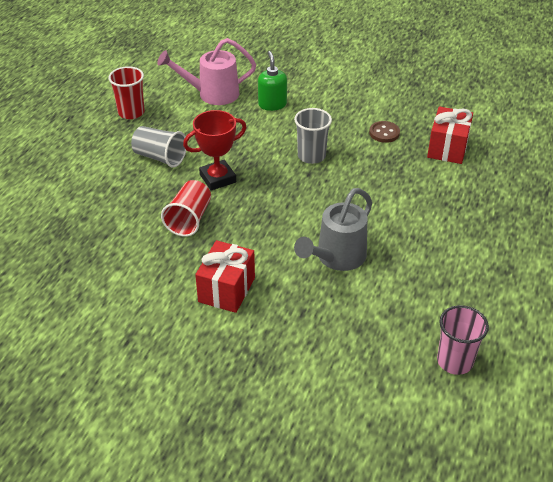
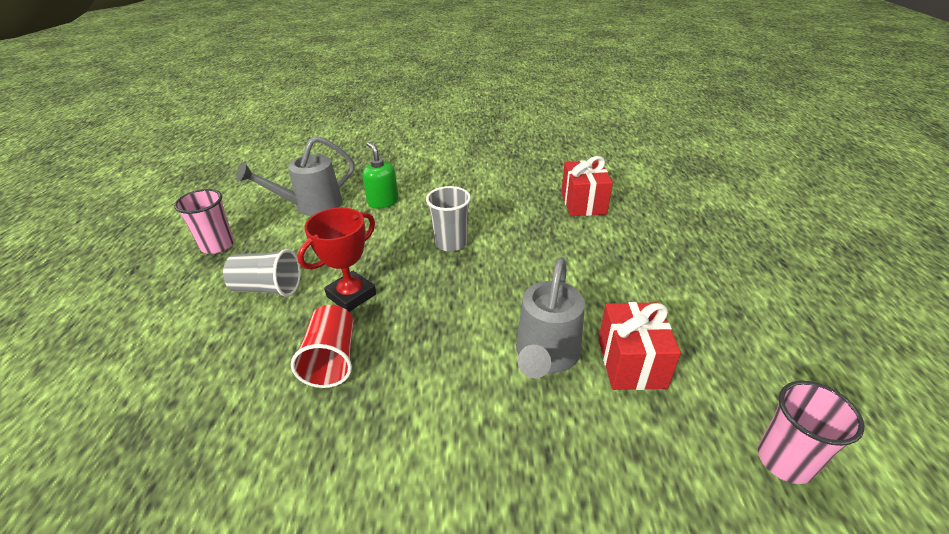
camera: 20 degrees left, 5 degrees down
(131, 112) = (217, 245): red cup -> pink cup
(212, 94) = (311, 206): pink watering can -> grey watering can
(226, 290) = (424, 453): red gift -> red gift (631, 363)
(384, 133) = (513, 203): brown button -> none

